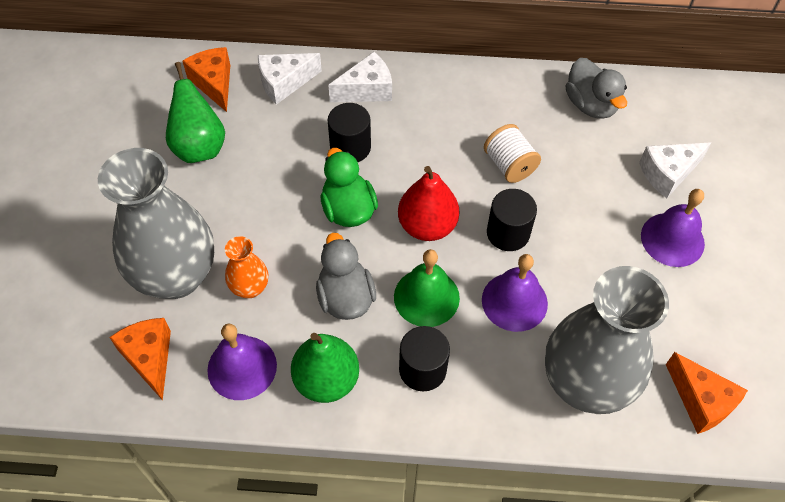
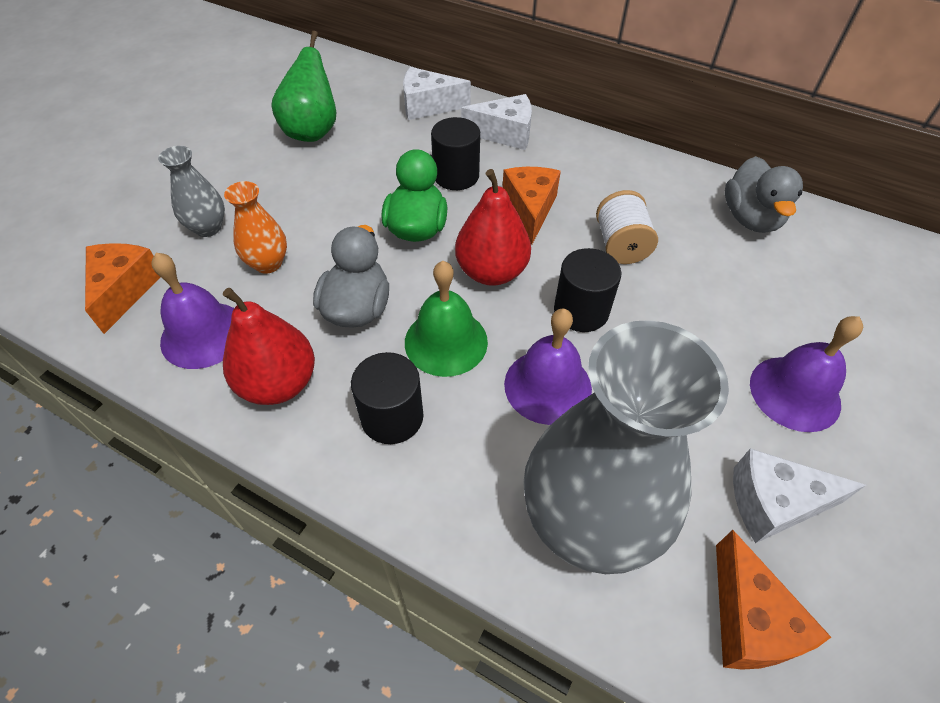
camera: 25 degrees right, 5 degrees down
(176, 276) = (208, 228): grey vase -> grey vase, size x0.45
(214, 83) = (363, 88): orange cheese -> orange cheese (530, 210)
(326, 380) = (279, 383): green pear -> red pear
(668, 173) = (820, 318): white cheese -> white cheese (773, 503)

